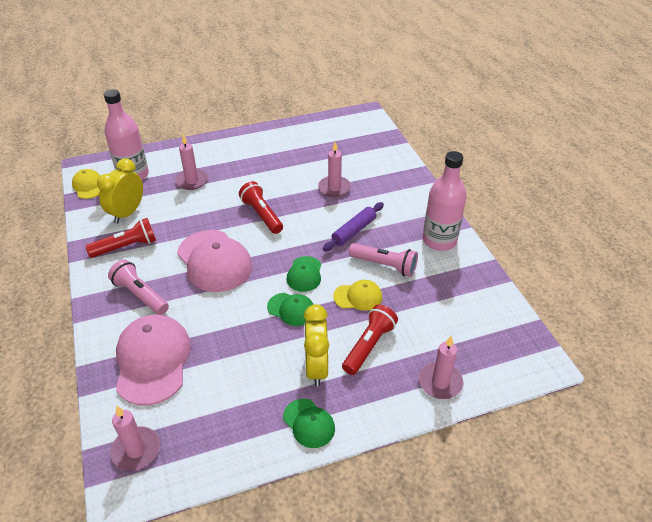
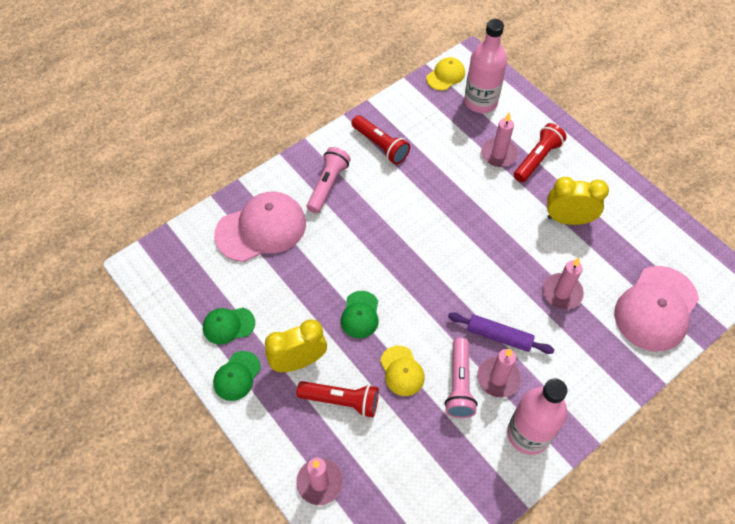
camera: 70 degrees right, 15 degrees up
(127, 213) = (424, 124): yellow clock -> yellow clock (568, 219)
(136, 450) = (175, 258): pink candle -> pink candle (498, 378)
(214, 261) = (394, 224): pink cap -> pink cap (656, 308)
(262, 215) = (480, 238): red flashlight -> red flashlight (537, 159)
(304, 274) = (412, 310): green cap -> green cap (228, 325)

